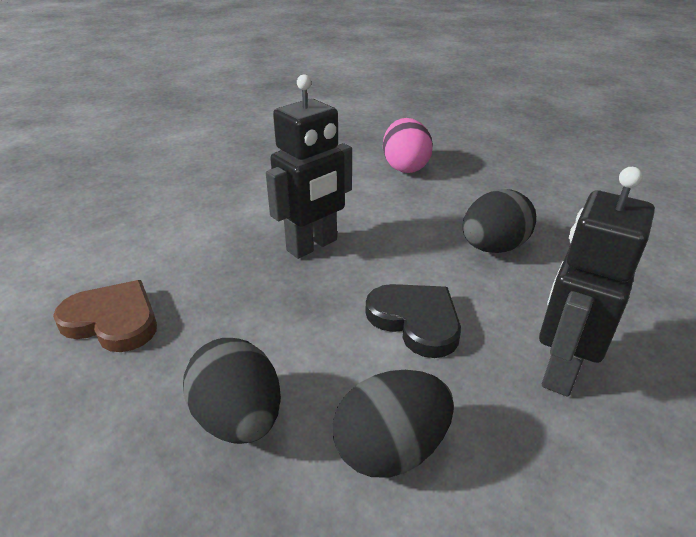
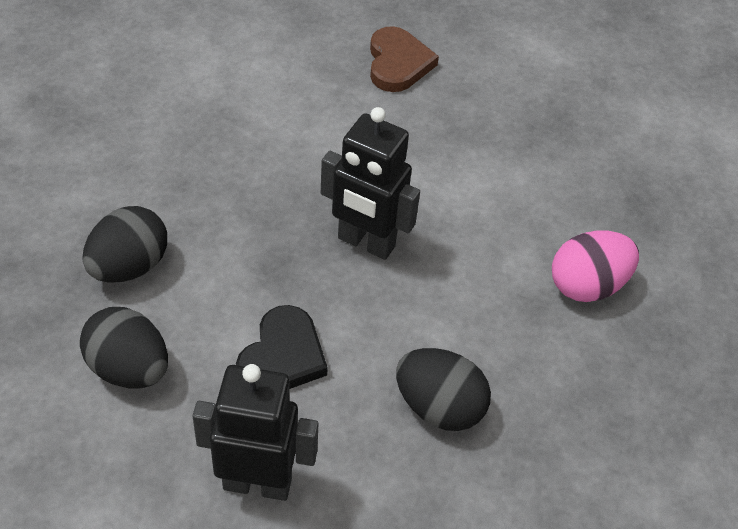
camera: 65 degrees right, 15 degrees up
(113, 320) = (201, 146): brown heart -> brown heart (398, 63)

